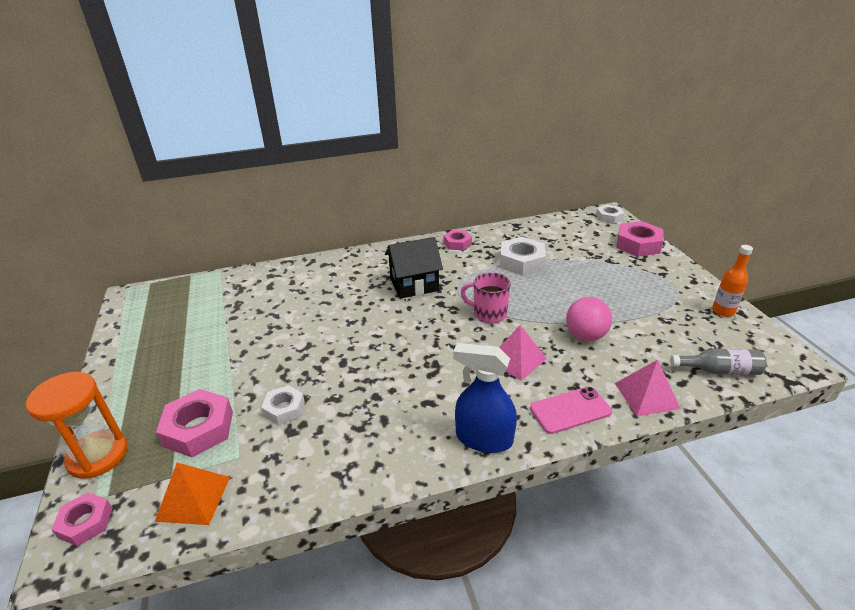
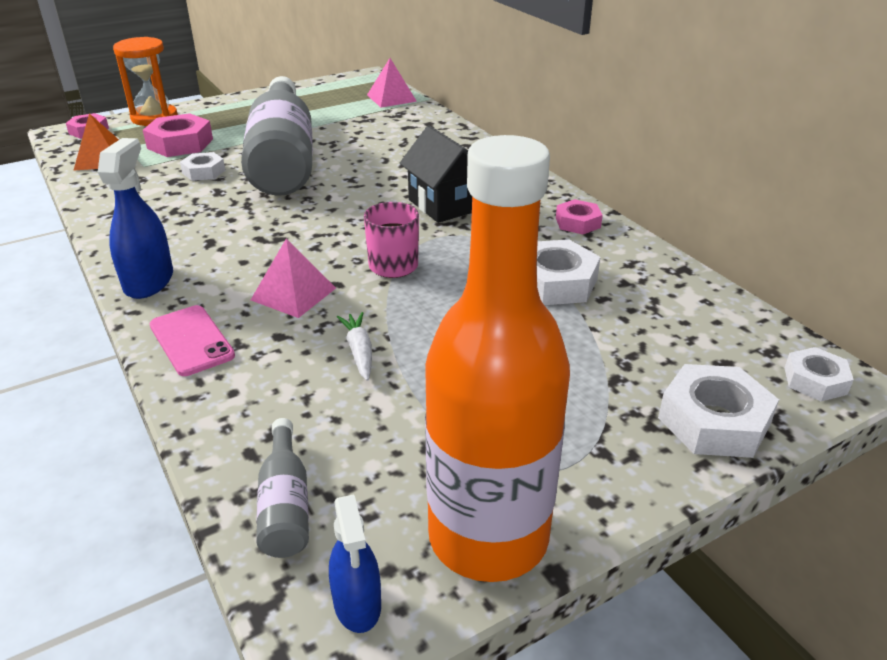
camera: 75 degrees right, 0 degrees up
(288, 356) = (283, 159): none -> grey bottle
(585, 336) = (359, 352): pink ball -> white carrot
(638, 244) = (713, 421): pink nut -> white nut
(647, 395) = (219, 411): pink pyramid -> pink pyramid (391, 98)
(723, 311) = (488, 537): orange bottle -> orange bottle, size x2.44
(773, 351) = (357, 604): none -> blue spray bottle

